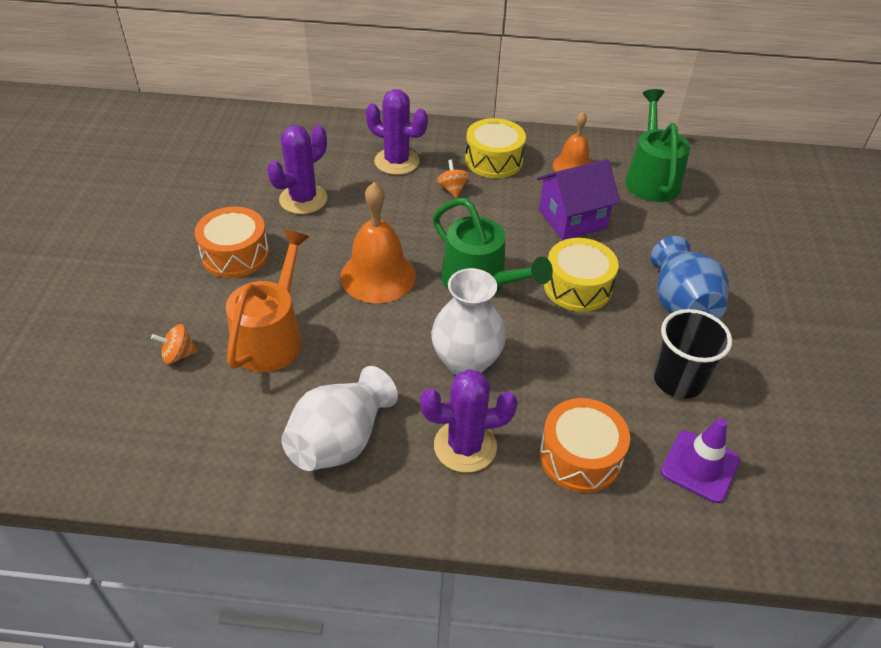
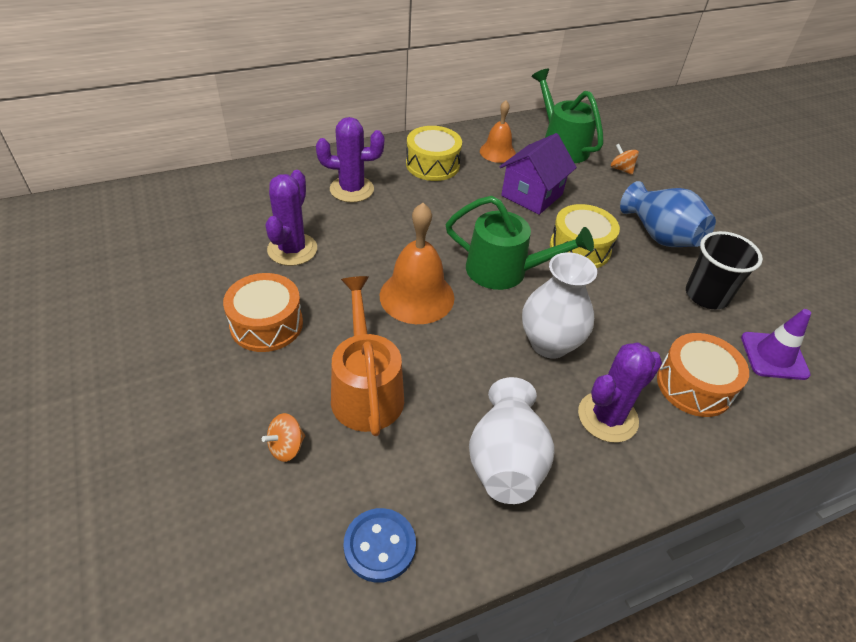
camera: 30 degrees left, 0 degrees up
(189, 457) = (379, 546): none -> blue button
(452, 189) = (419, 199): orange spinning top -> orange spinning top (621, 169)

